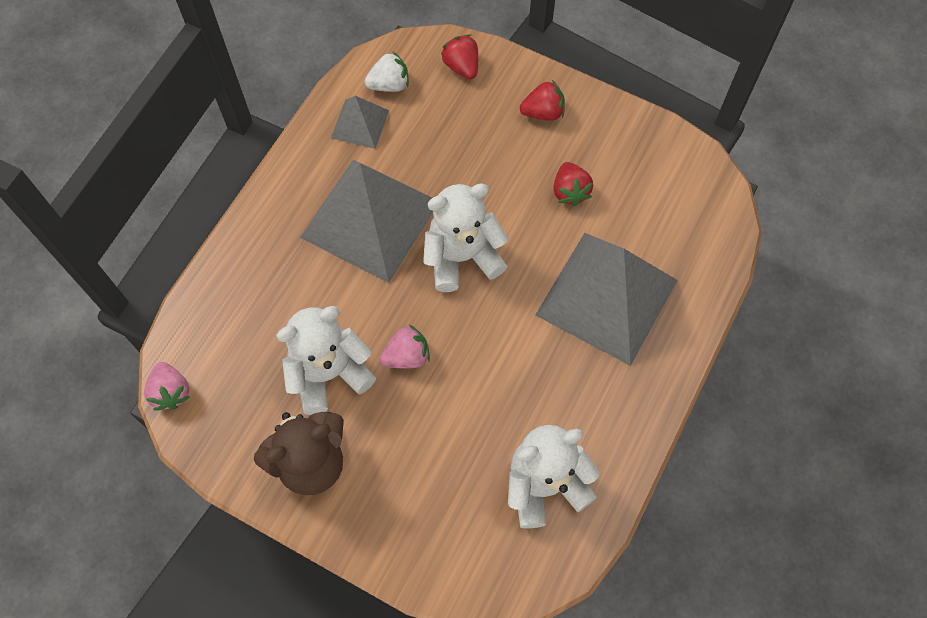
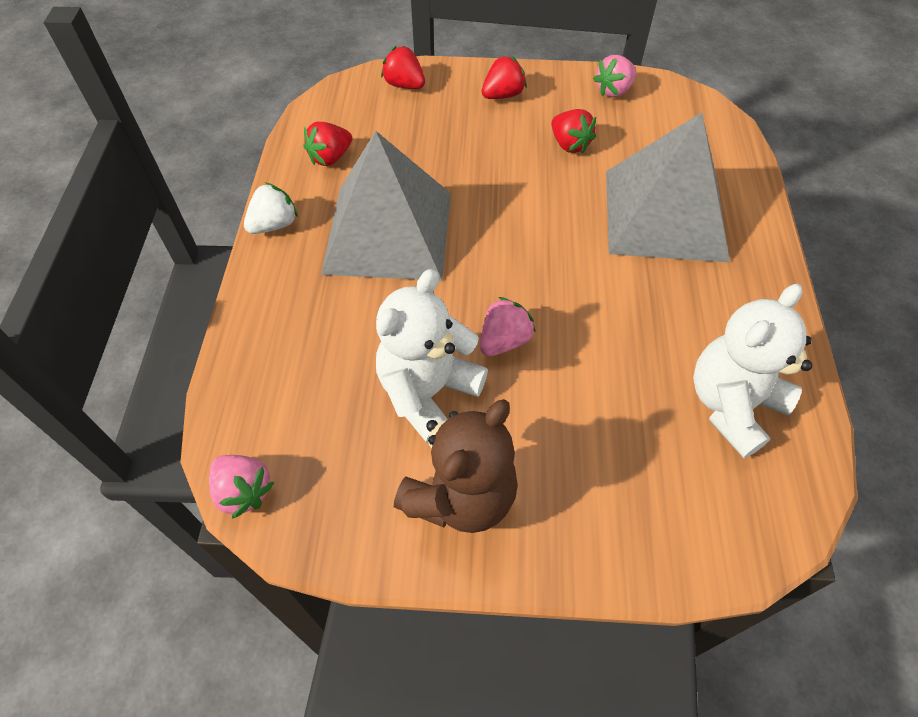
camera: 25 degrees left, 10 degrees down
(360, 124) = (330, 158): grey pyramid -> red strawberry
(389, 84) = (342, 119): white strawberry -> white strawberry (274, 225)
(462, 257) = (503, 231): white teddy bear -> none
(648, 147) = (613, 91): none -> pink strawberry

